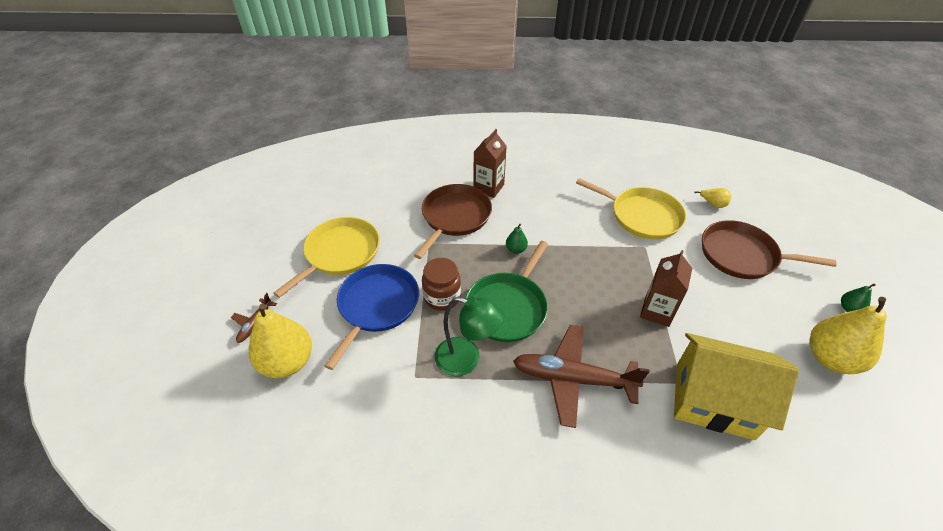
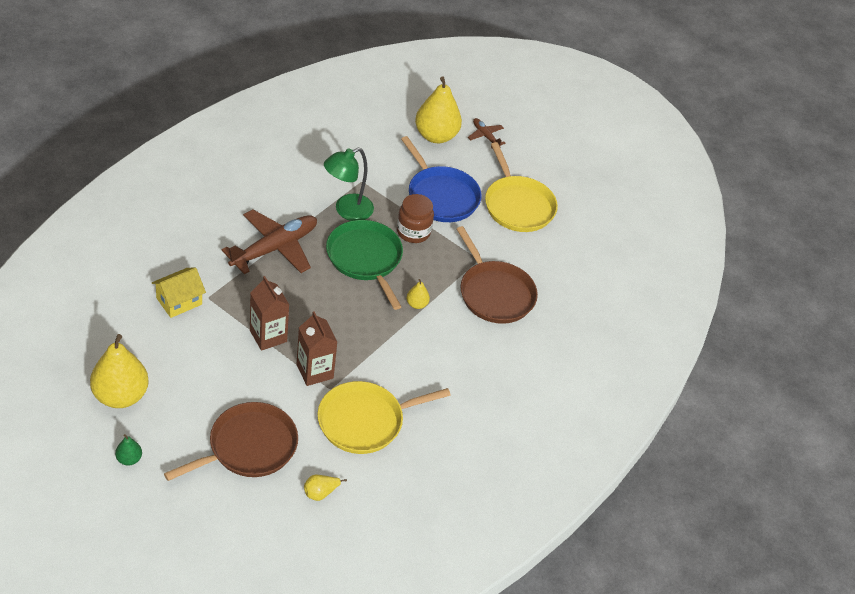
camera: 120 degrees right, 0 degrees up
(488, 187) = (513, 342): brown carton -> brown carton (314, 371)
(516, 249) = (417, 304): green pear -> yellow pear
(713, 400) = (179, 301): yellow house -> yellow house, size x0.55

